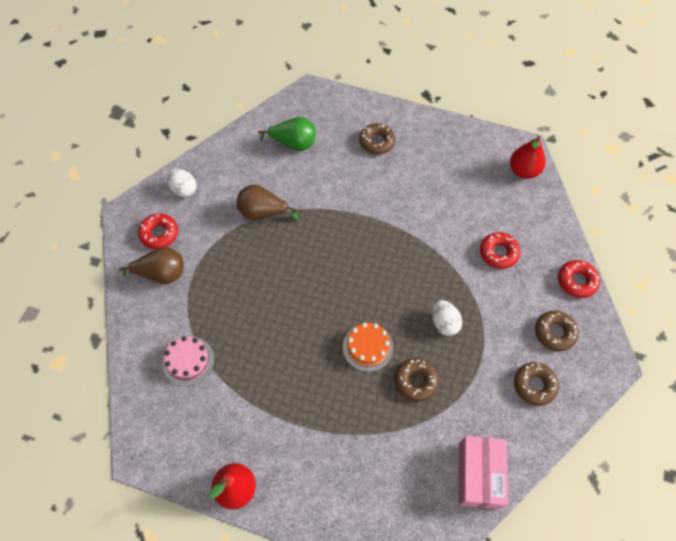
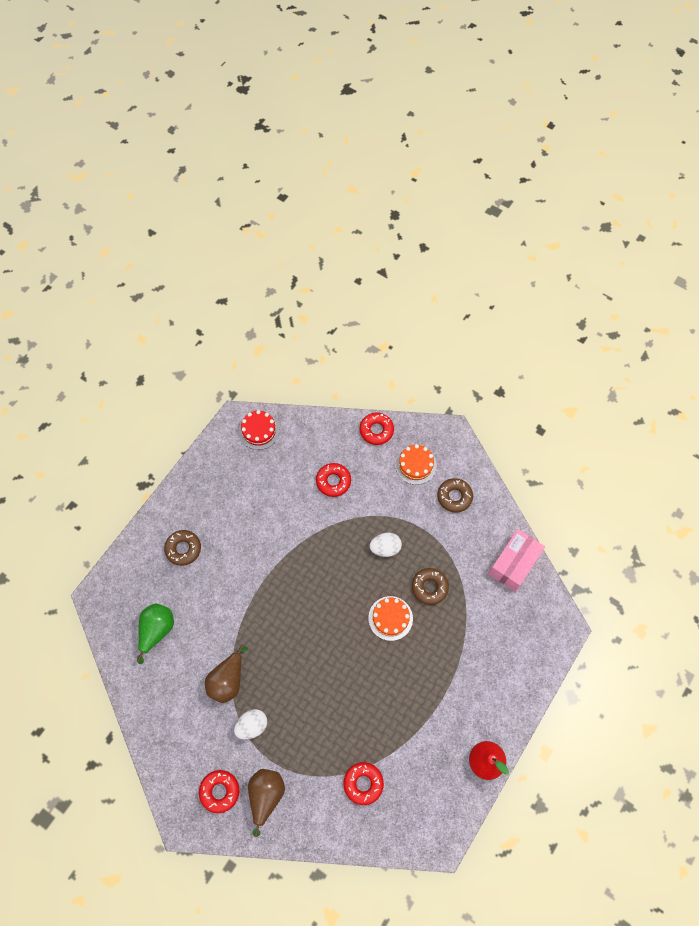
camera: 75 degrees left, 5 degrees up
(184, 189) = (175, 756): white egg -> white egg (252, 725)
(188, 361) = (363, 783): pink cake -> red donut
(478, 475) = (513, 563): pink box -> pink box turned 75 degrees counterclockwise
(523, 171) = (259, 430): red pear -> red cake
(554, 332) = (415, 465): brown donut -> orange cake

